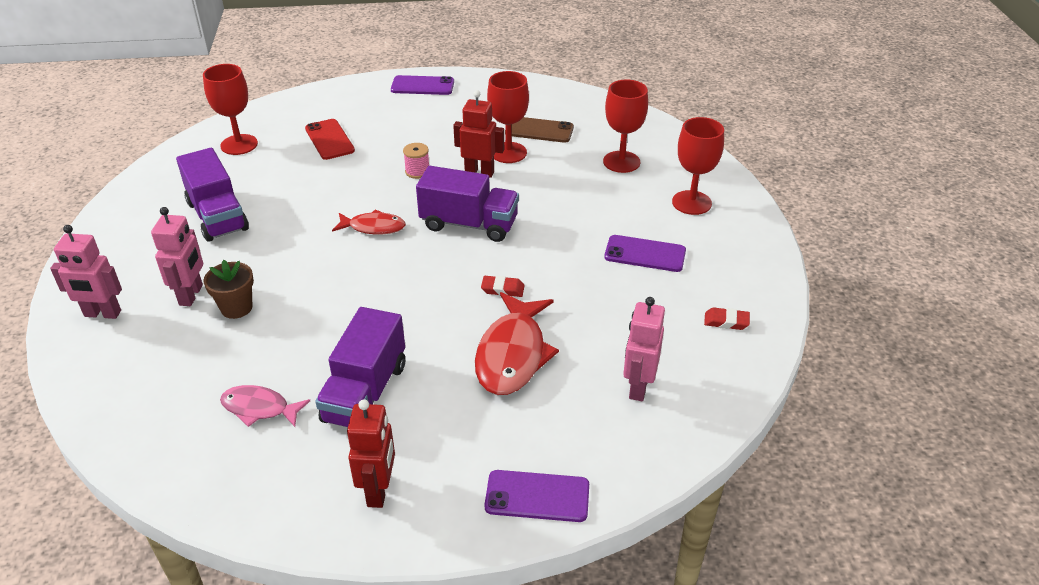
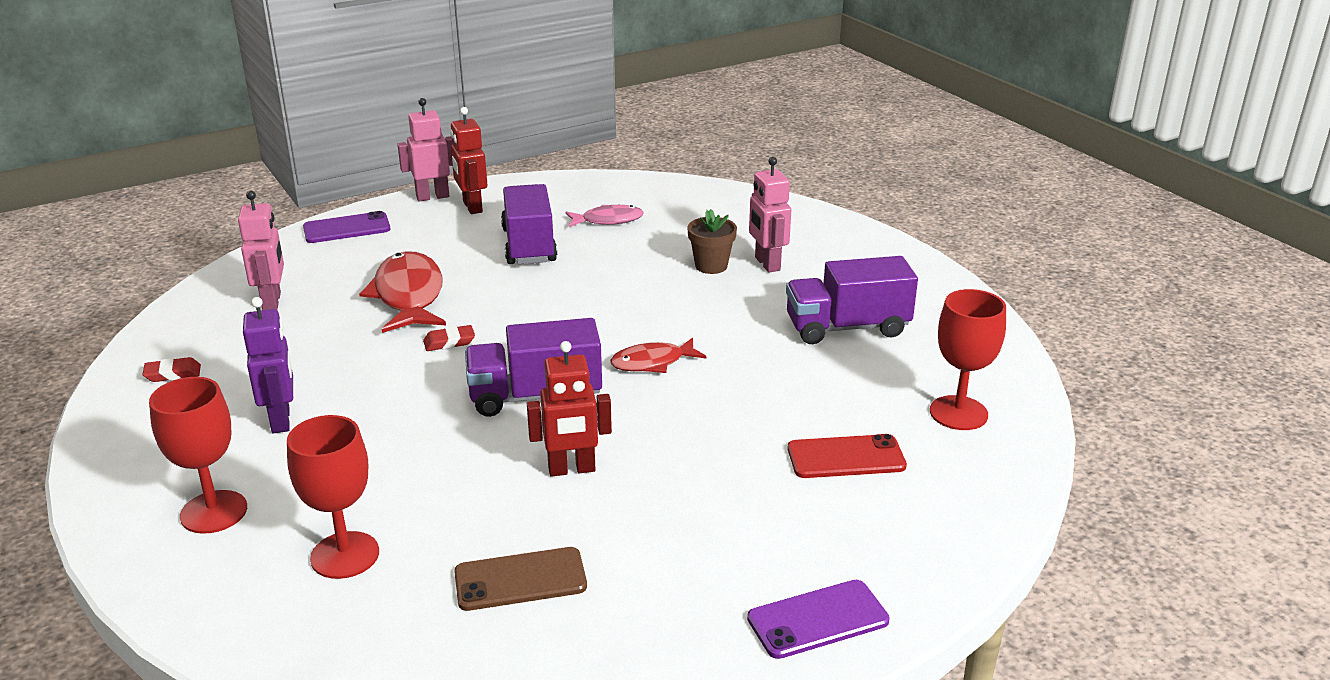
camera: 155 degrees right, 10 degrees down
(102, 314) = (824, 236): pink robot -> pink robot (432, 197)
(217, 216) = (847, 328): purple truck -> purple truck turned 45 degrees counterclockwise
(329, 140) = (846, 457): red phone -> red phone turned 45 degrees counterclockwise
(417, 171) = (664, 445): pink spool -> none
(508, 153) = (548, 517): red goblet -> none
(645, 254) = (281, 420): purple phone -> purple robot

